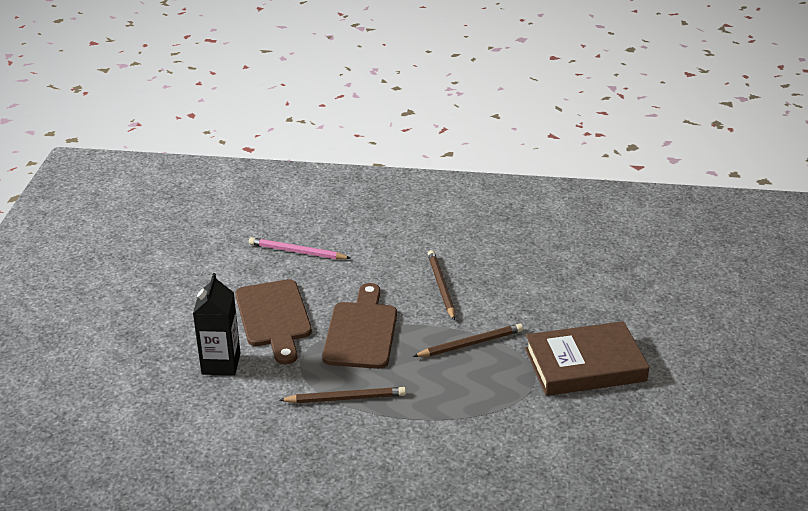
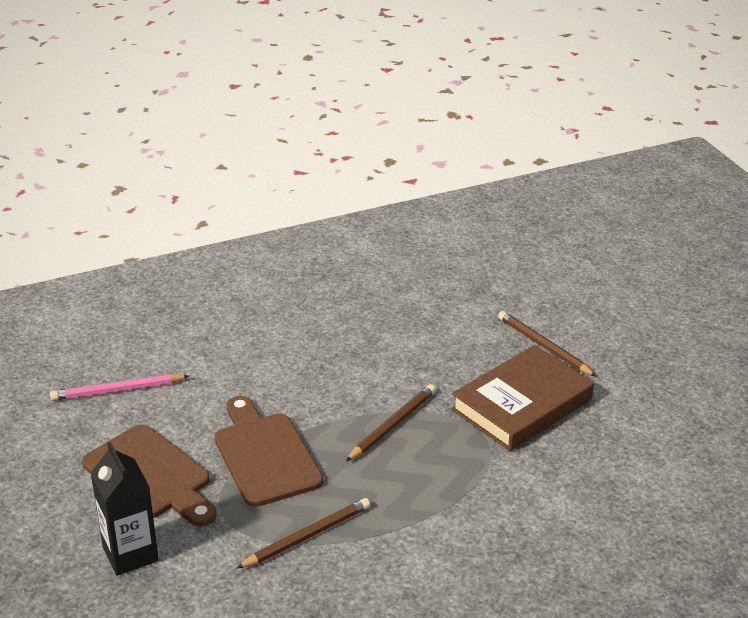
camera: 30 degrees left, 0 degrees up
(441, 286) = (313, 374): brown pencil -> brown pencil (544, 346)

